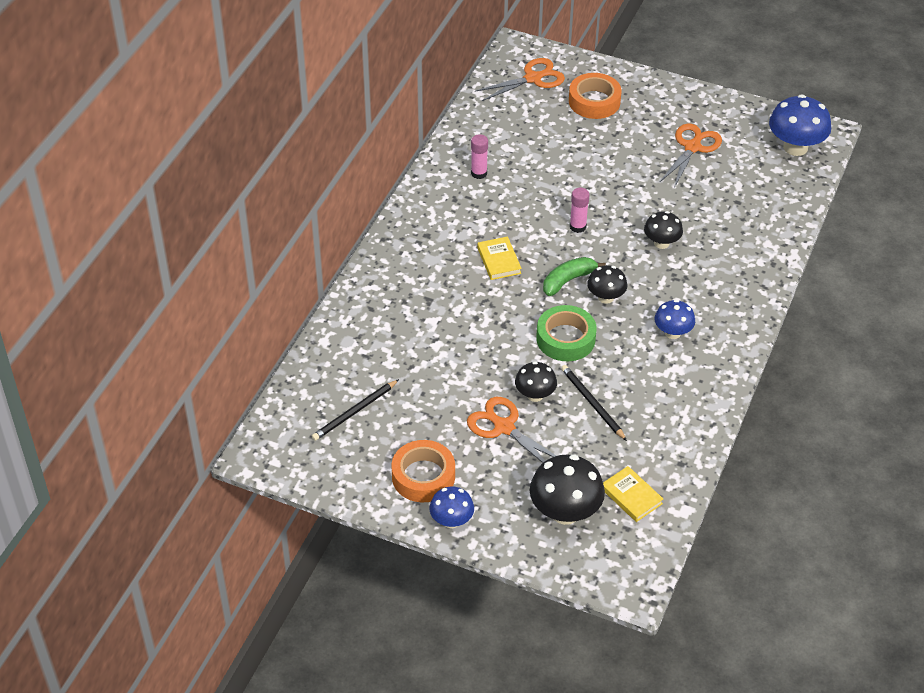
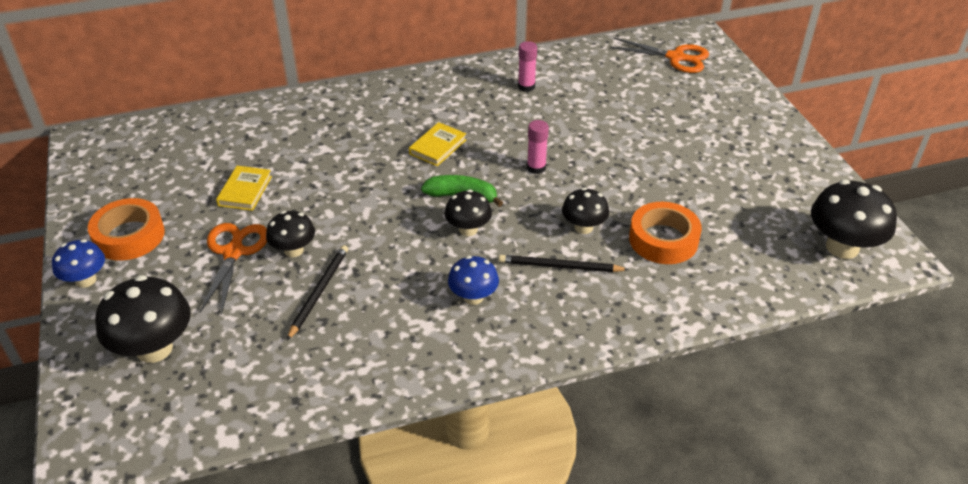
camera: 50 degrees right, 5 degrees down
(354, 412) = (175, 162): black pencil -> black pencil (560, 266)
(565, 339) = (386, 232): green tape -> none
(594, 101) = (701, 99): orange tape -> orange tape (663, 240)
(631, 496) = (215, 386): yellow book -> yellow book (245, 191)
(693, 147) = (735, 182): orange scissors -> none
(795, 147) = (842, 247): blue mushroom -> black mushroom

